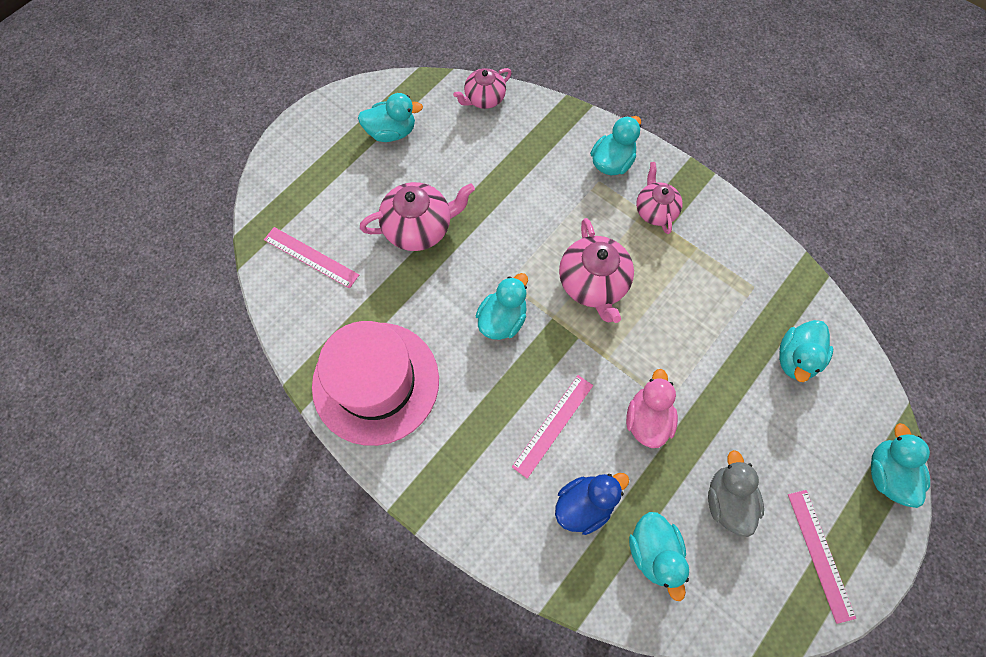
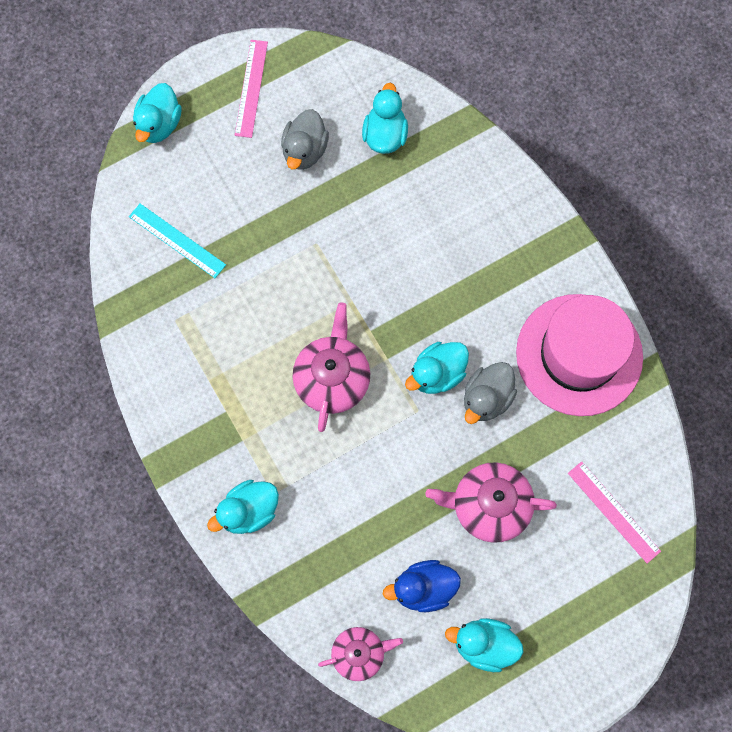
camera: 160 degrees left, 5 degrees up
(450, 313) = (486, 398): none -> grey duck
(553, 425) = (427, 260): pink ruler -> none
(584, 504) = (426, 188): blue duck -> blue duck (423, 588)
(647, 419) = (340, 236): pink duck -> none
(655, 210) = (230, 436): pink teapot -> none
(795, 358) = (177, 241): turquoise duck -> turquoise ruler

